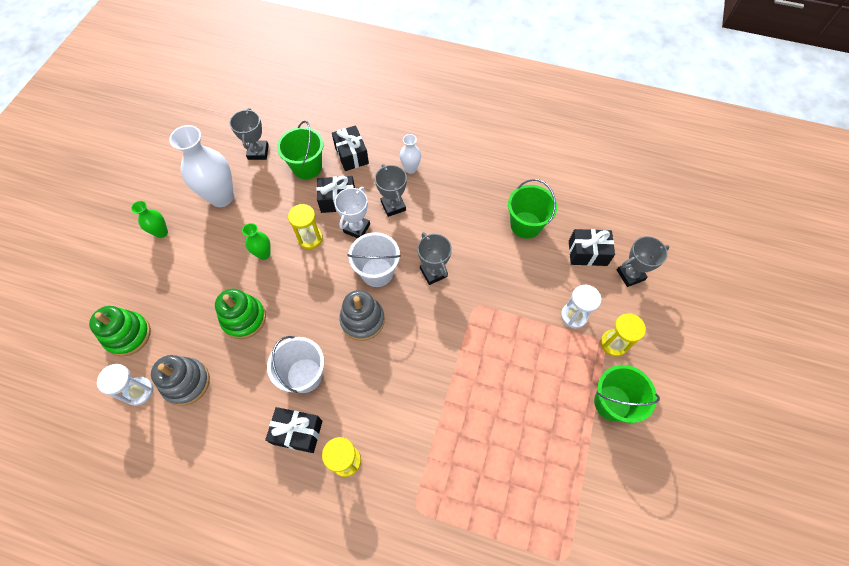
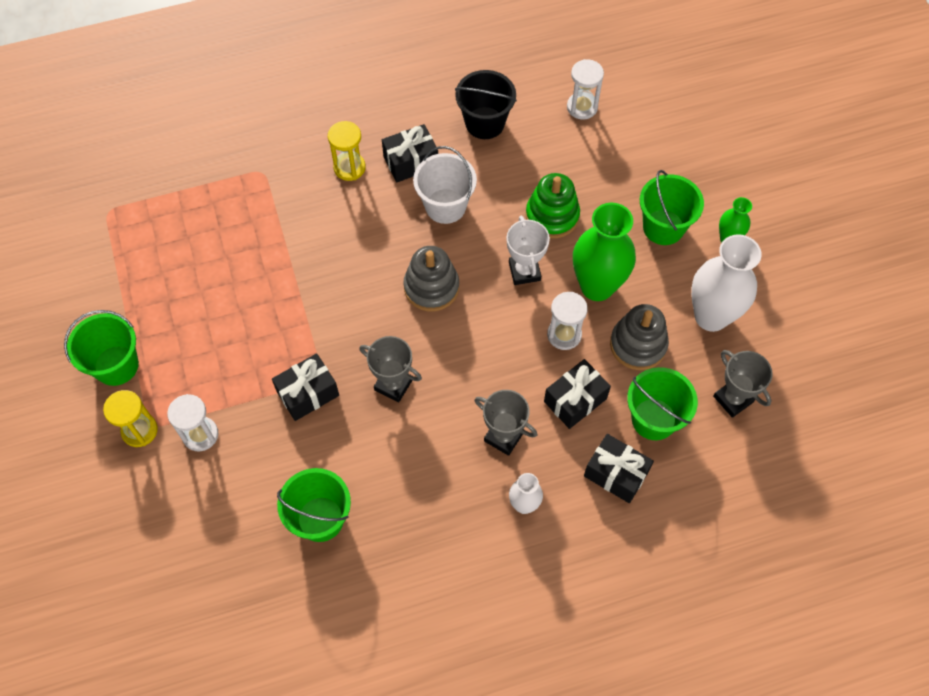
camera: 145 degrees right, 0 degrees up
(128, 335) = (644, 137): green stacking toy -> none
(186, 382) = (548, 137): grey stacking toy -> grey stacking toy (638, 345)
(188, 264) = (663, 227): none -> green bucket
(216, 429) = (485, 123): none -> black bucket
(264, 254) = (597, 286): green vase -> green vase, size x1.98
(310, 238) = (564, 335): yellow hourglass -> white hourglass
(357, 228) = (523, 380): white trophy -> white trophy (524, 271)
(377, 272) = (457, 345): white bucket -> none
(587, 253) = (220, 529): black gift -> black gift (308, 393)
(630, 275) = (152, 532): grey trophy -> none

